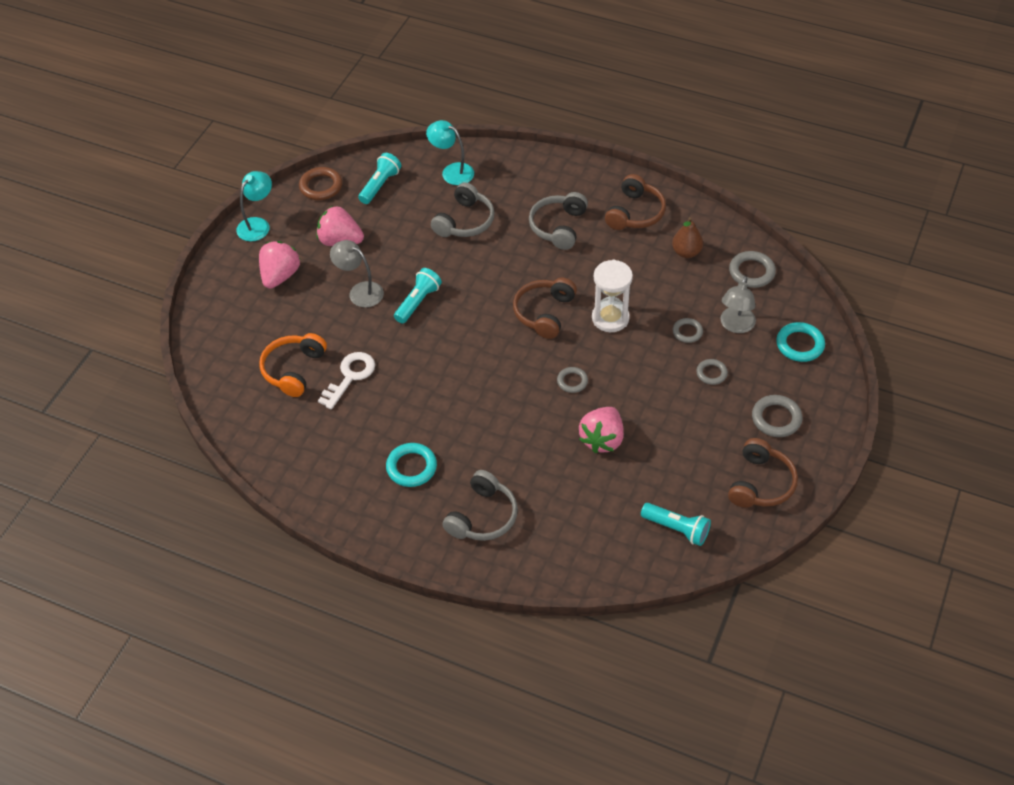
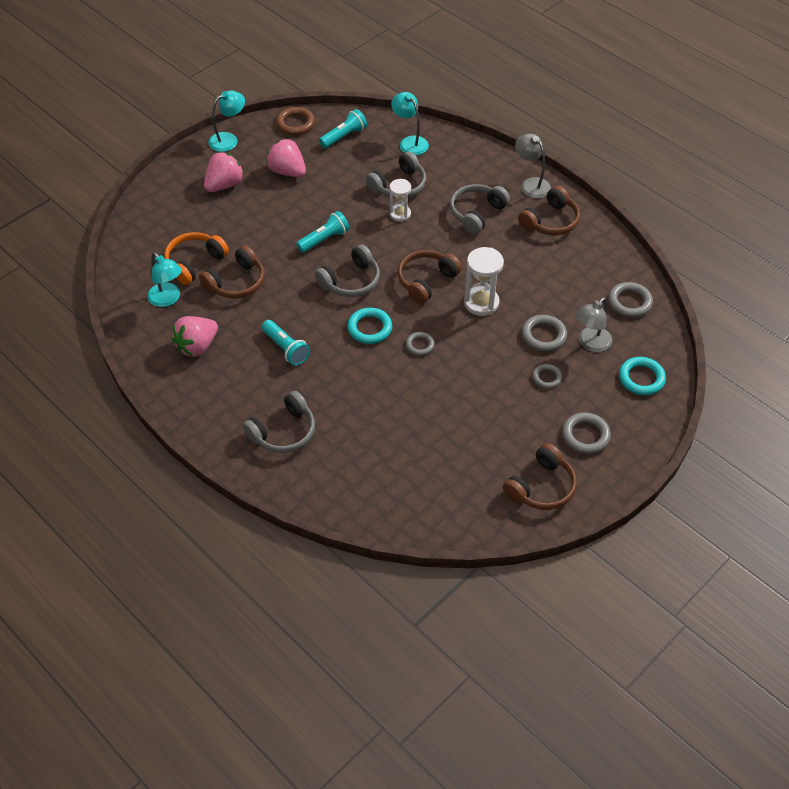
camera: 20 degrees right, 0 degrees up
(286, 418) = (168, 299): none -> turquoise lamp
(350, 377) = (236, 282): white key -> brown headphones
(360, 291) = (281, 216): grey lamp -> grey lamp (531, 184)
(411, 467) = (247, 372): turquoise ring -> turquoise ring (369, 328)
(468, 337) = (351, 281): none -> grey headphones
(481, 251) = (400, 214): none -> white hourglass
(602, 439) = (420, 402): pink strawberry -> pink strawberry (197, 346)
(677, 529) = (445, 500): turquoise flashlight -> turquoise flashlight (286, 349)
(686, 252) = (579, 268): brown pear -> none
(687, 332) = (543, 335): grey ring -> grey ring, size x1.57

